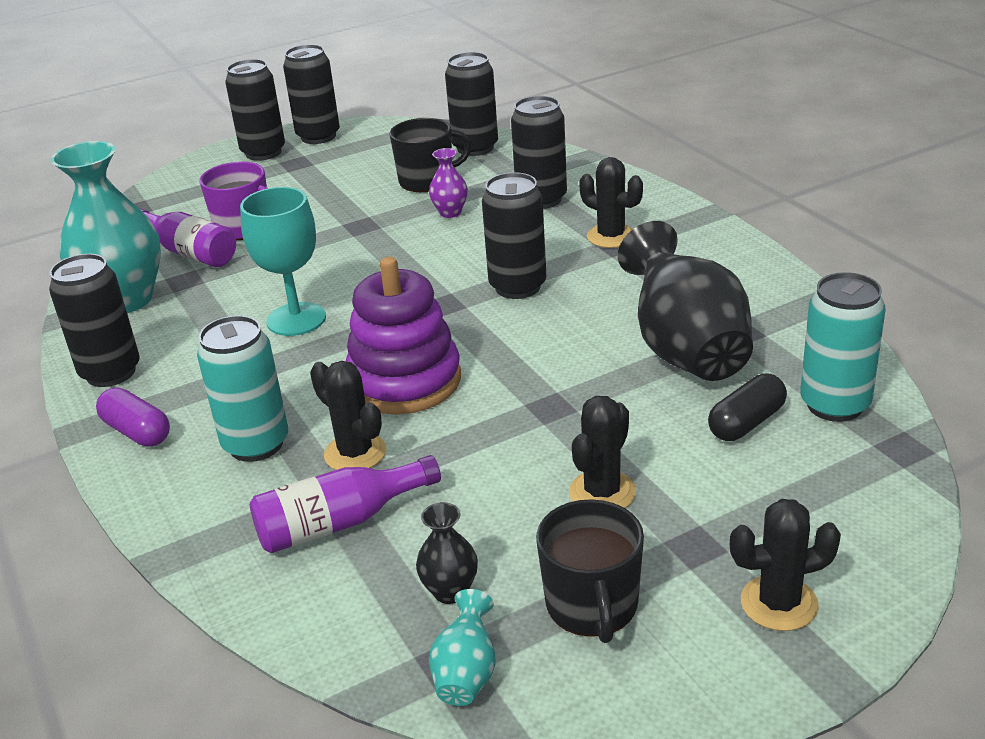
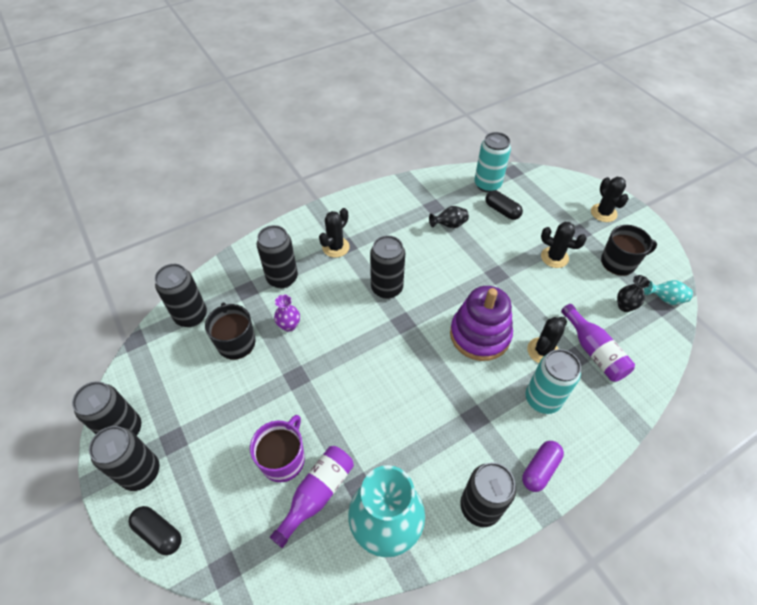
camera: 95 degrees left, 20 degrees up
(192, 171) = (159, 532): none -> black capsule
(296, 319) = (417, 399): turquoise goblet -> none
(686, 350) = (449, 225): black vase -> black vase, size x0.44

